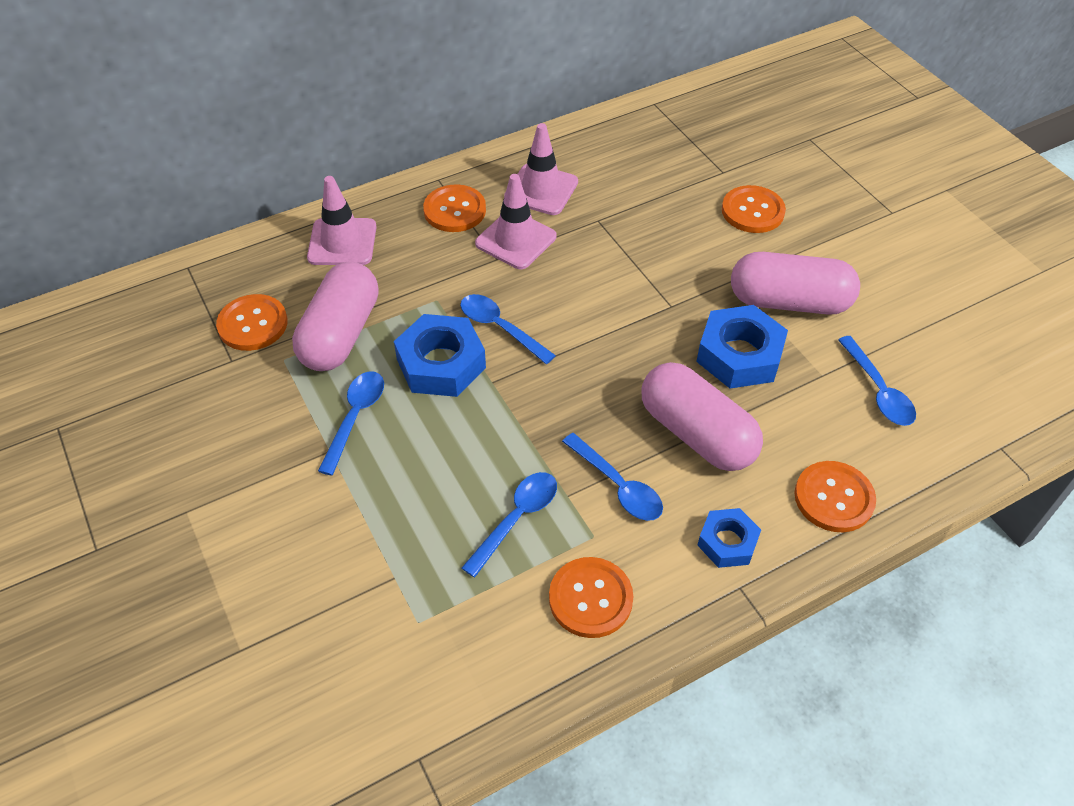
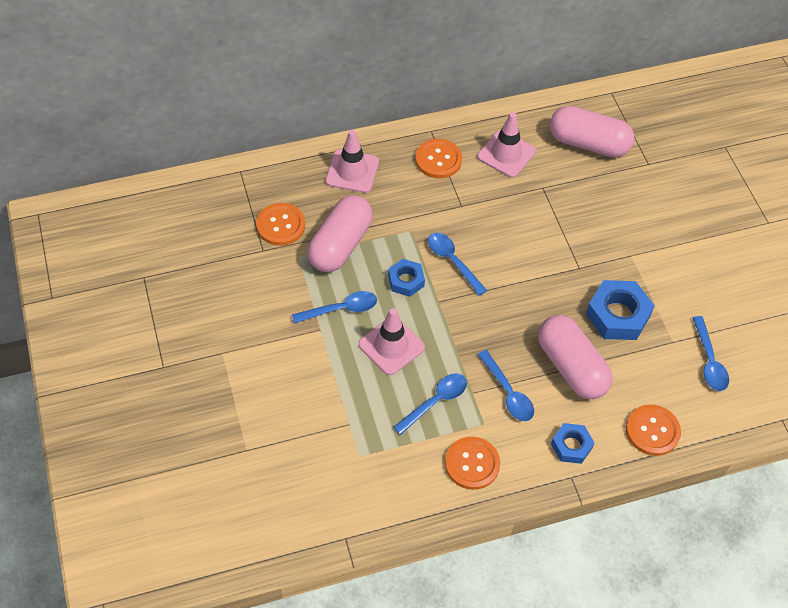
camera: 10 degrees right, 5 degrees up
(355, 418) = (341, 309): blue spoon -> blue spoon turned 45 degrees clockwise
(441, 363) = (406, 280): blue nut -> blue nut, size x0.60
(516, 240) = (478, 193): pink traffic cone -> pink traffic cone (391, 346)
(752, 211) = (661, 202): orange button -> none
(789, 302) = (666, 281): pink capsule -> pink capsule (588, 143)

